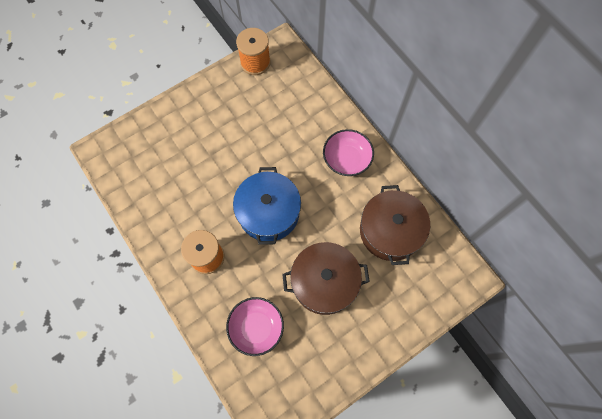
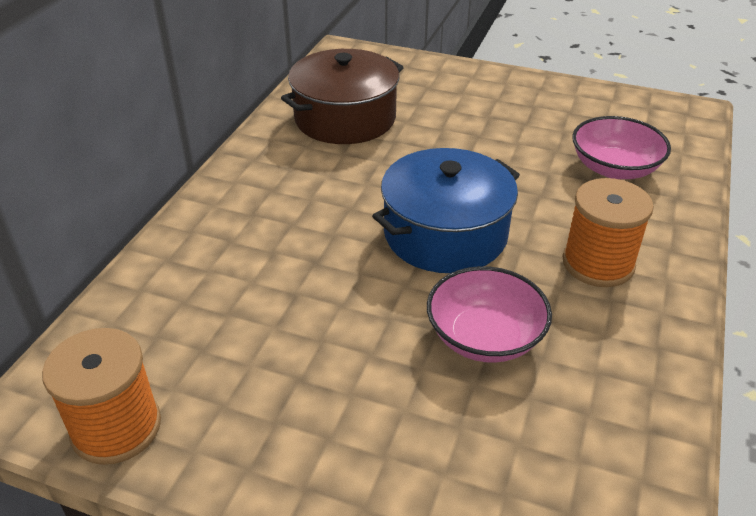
camera: 125 degrees left, 30 degrees down
(324, 282) = (480, 140): brown pot -> none
(346, 159) = (264, 195): pink bowl -> pink bowl (485, 337)

